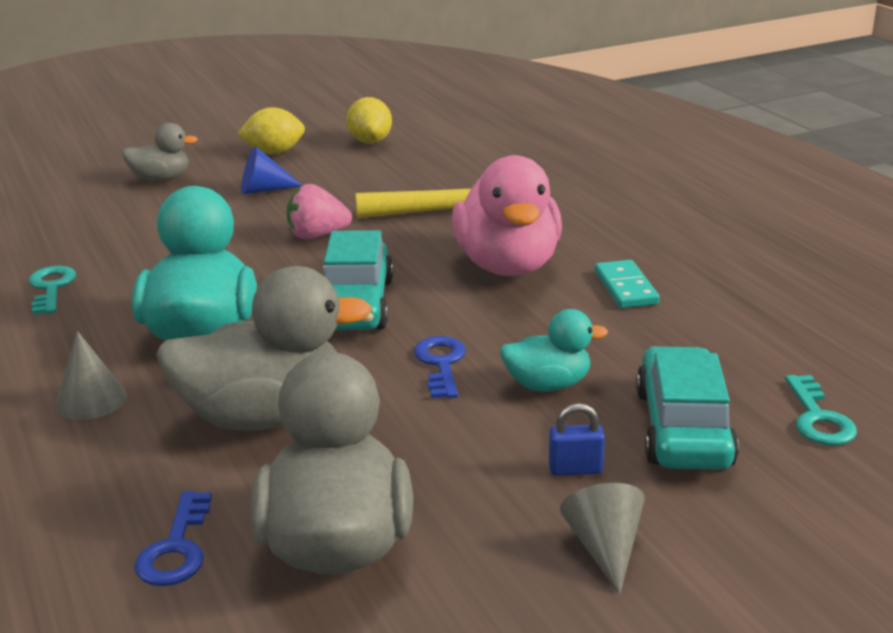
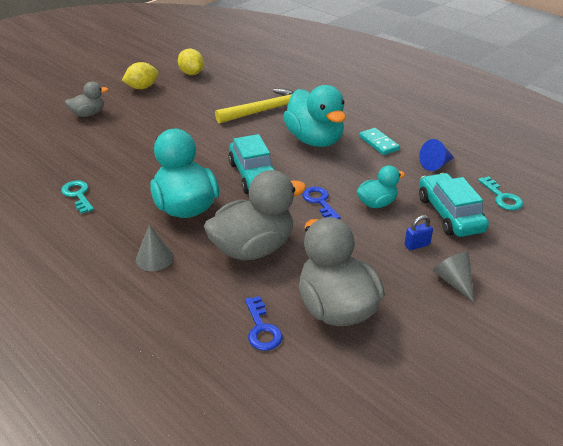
camera: 20 degrees left, 10 degrees up
(264, 190) = (154, 113): blue cone -> blue cone (436, 164)
(317, 236) = (204, 137): pink strawberry -> none
(507, 266) = (315, 140): pink duck -> turquoise duck

